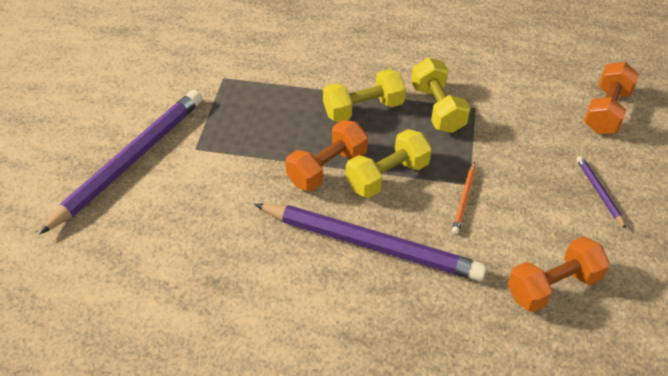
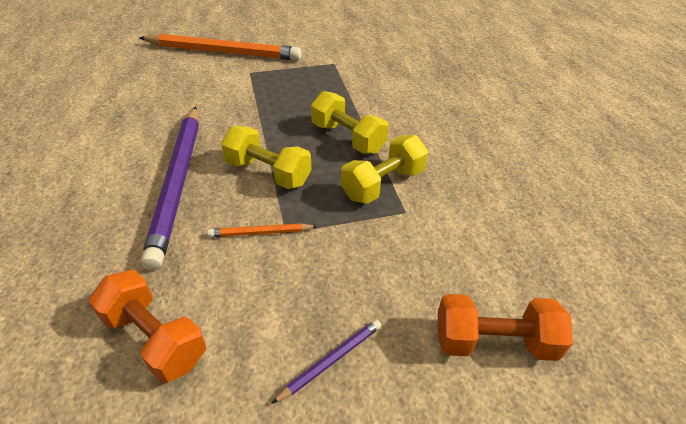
camera: 65 degrees right, 5 degrees down
(130, 161) = (223, 52): purple pencil -> orange pencil
(327, 168) = (260, 136): orange dumbbell -> none

